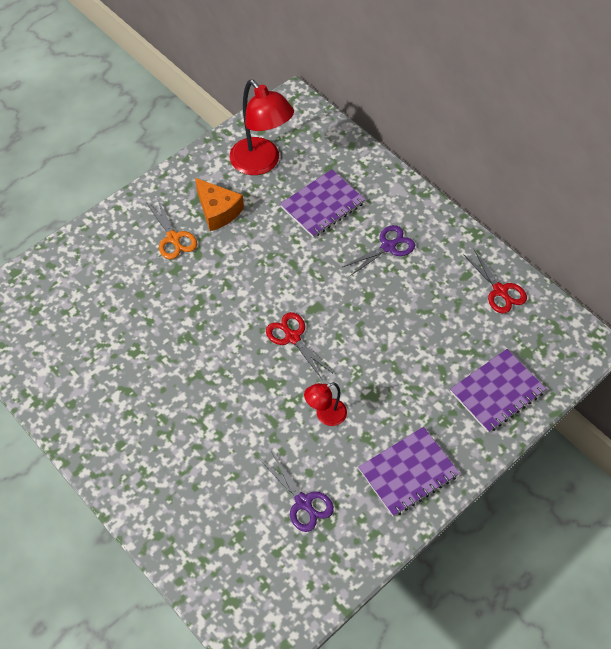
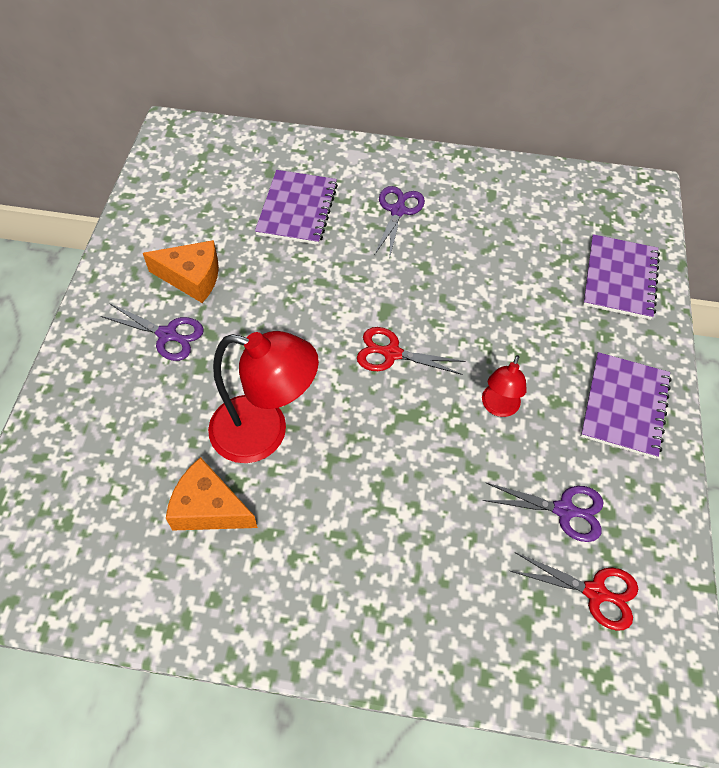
camera: 40 degrees left, 0 degrees up
(110, 354) = (209, 508): none -> orange cheese
(173, 238) = (167, 335): orange scissors -> purple scissors
(261, 163) = (195, 205): red lamp -> red lamp (264, 432)
(500, 291) = (532, 190): red scissors -> red scissors (595, 592)

